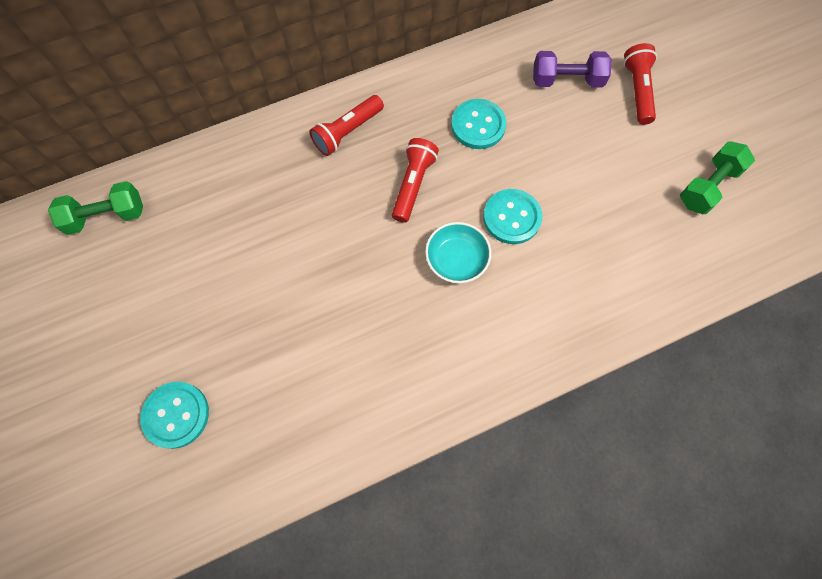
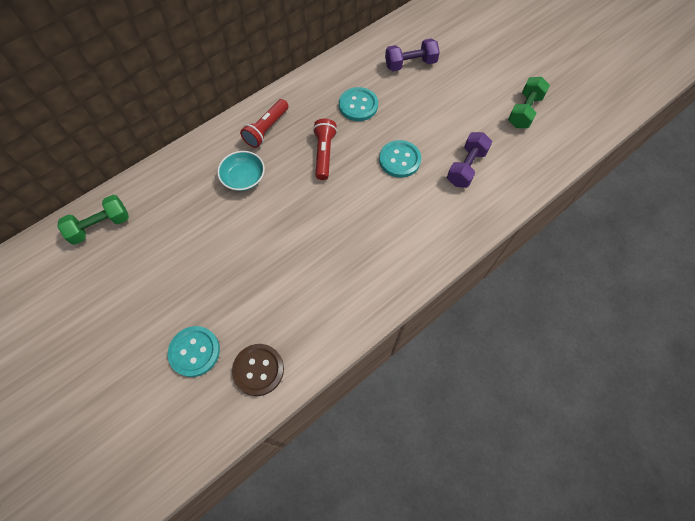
camera: 15 degrees left, 5 degrees down
(248, 461) = (258, 370): none -> brown button
(456, 259) = (369, 196): turquoise bowl -> turquoise bowl (243, 178)
(600, 250) = (466, 167): none -> purple dumbbell
(637, 91) = (459, 61): red flashlight -> none

